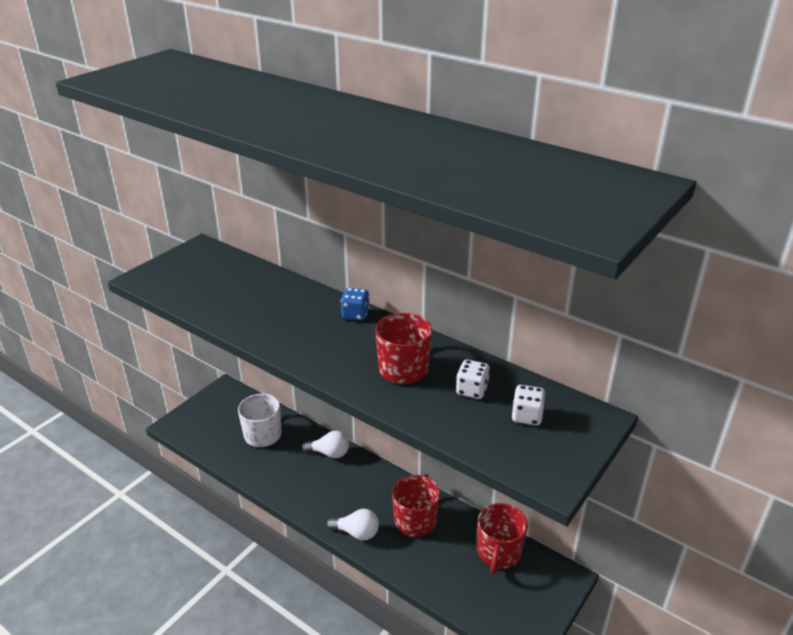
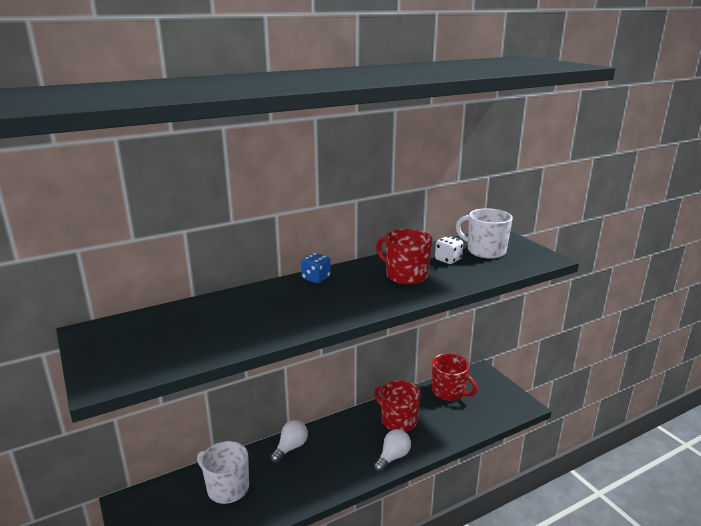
camera: 65 degrees left, 10 degrees down
(527, 416) = (485, 251): white dice -> white mug

